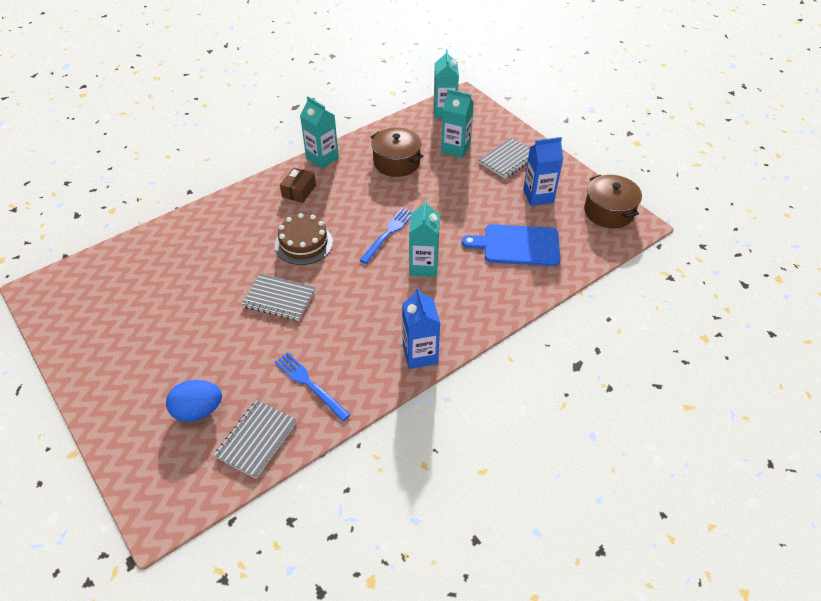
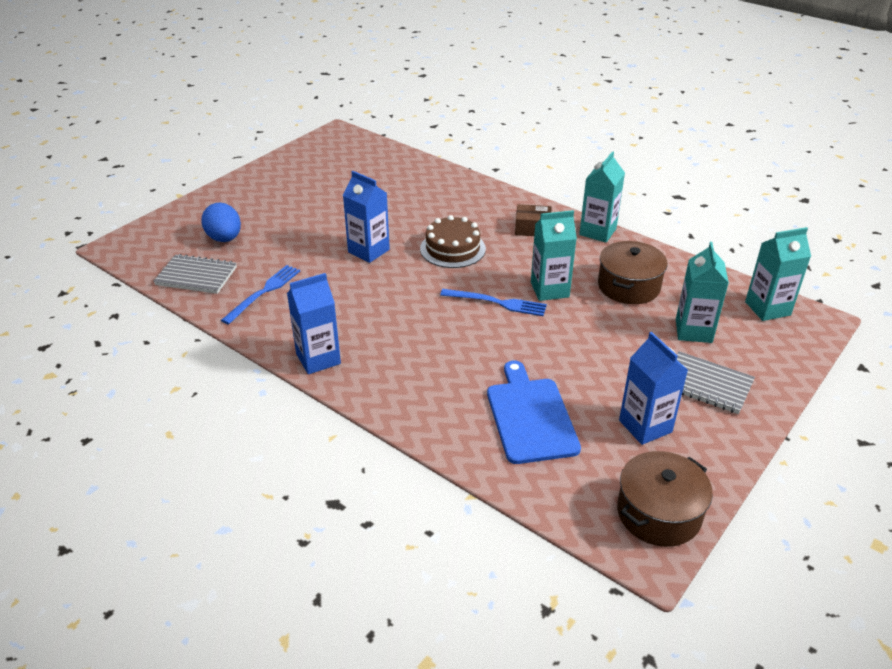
camera: 75 degrees right, 10 degrees down
(279, 299) = (368, 251): grey notebook -> blue carton
(423, 266) = (455, 339): turquoise carton -> turquoise carton (549, 290)

